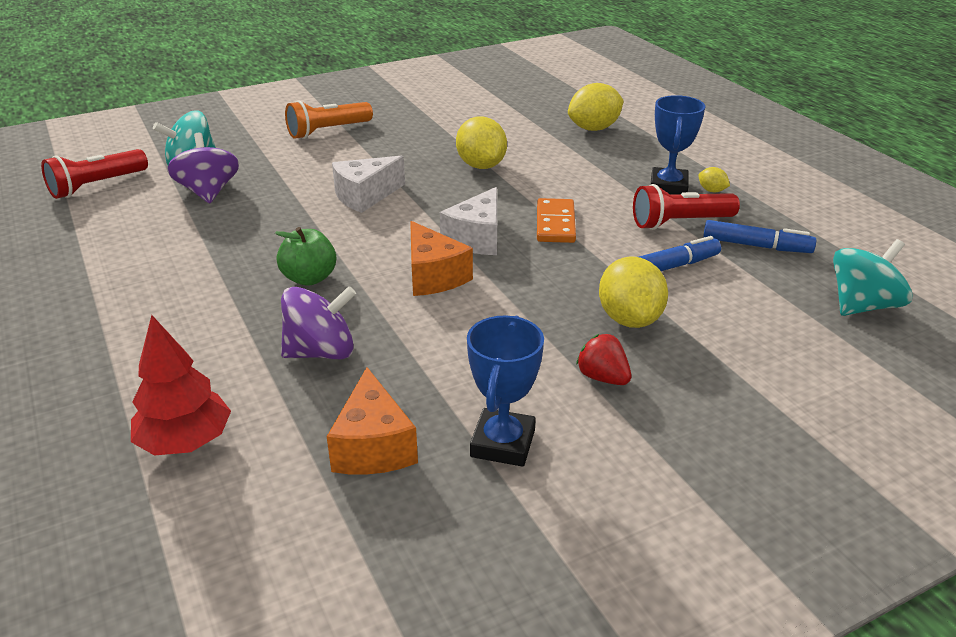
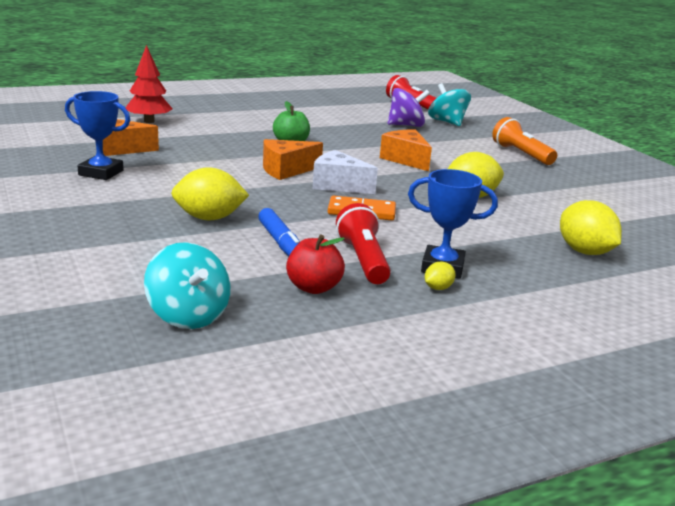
camera: 90 degrees right, 10 degrees down
(321, 352) = (210, 143): purple spinning top -> none
(365, 196) = (406, 160): white cheese -> orange cheese
(602, 377) = (144, 202): red strawberry -> none
(756, 246) = (313, 288): blue marker -> red apple

